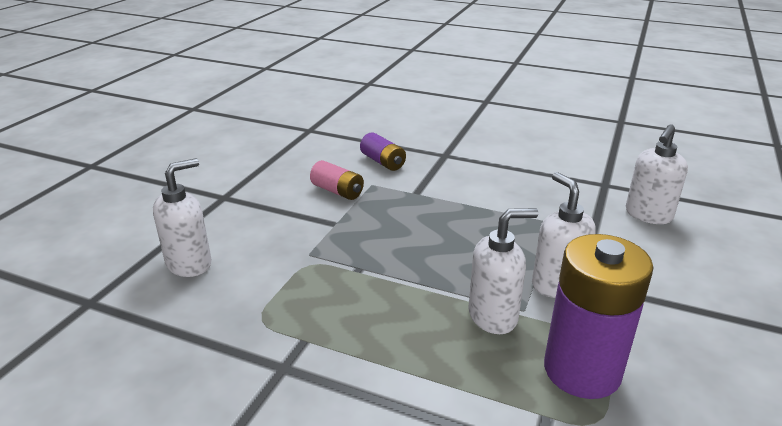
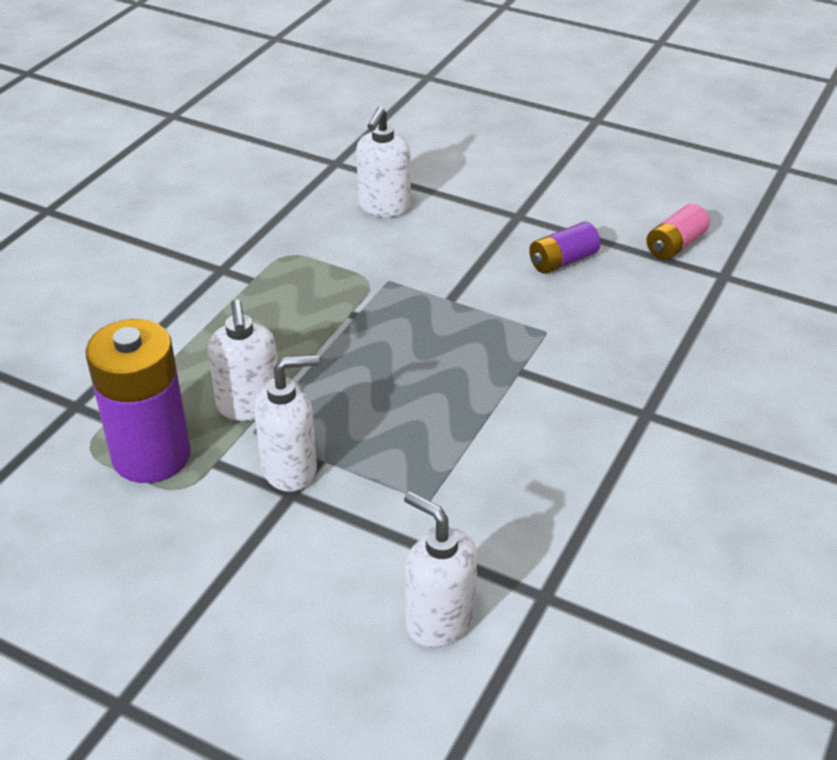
camera: 95 degrees right, 10 degrees up
(190, 264) = (384, 207): white soap dispenser -> white soap dispenser turned 60 degrees clockwise
(337, 191) = (529, 301): pink battery -> pink battery (675, 245)
(383, 162) = (616, 345): purple battery -> purple battery (562, 261)

